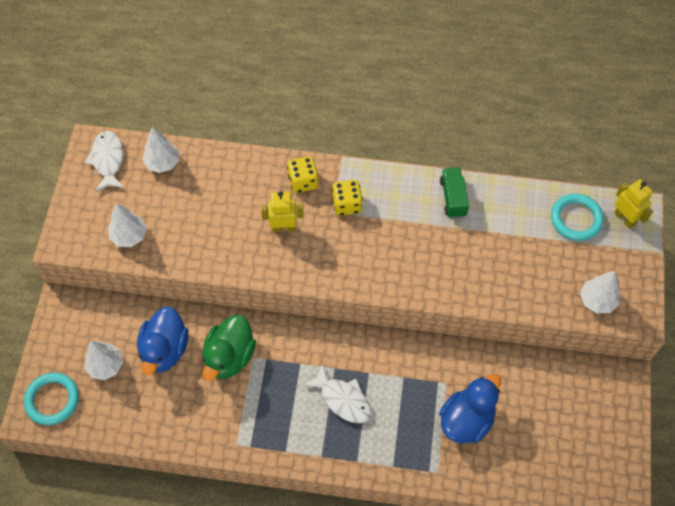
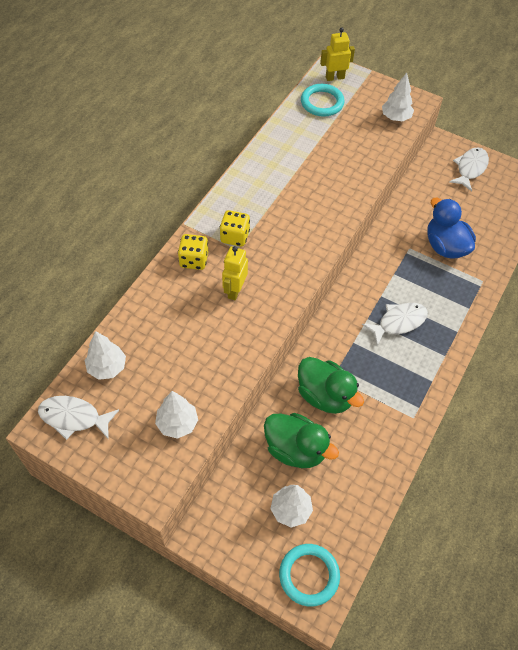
camera: 70 degrees left, 5 degrees down
(165, 350) = (295, 449): blue duck -> green duck
(453, 198) = (266, 165): green truck -> none
(601, 418) = (470, 168): none -> white fish

